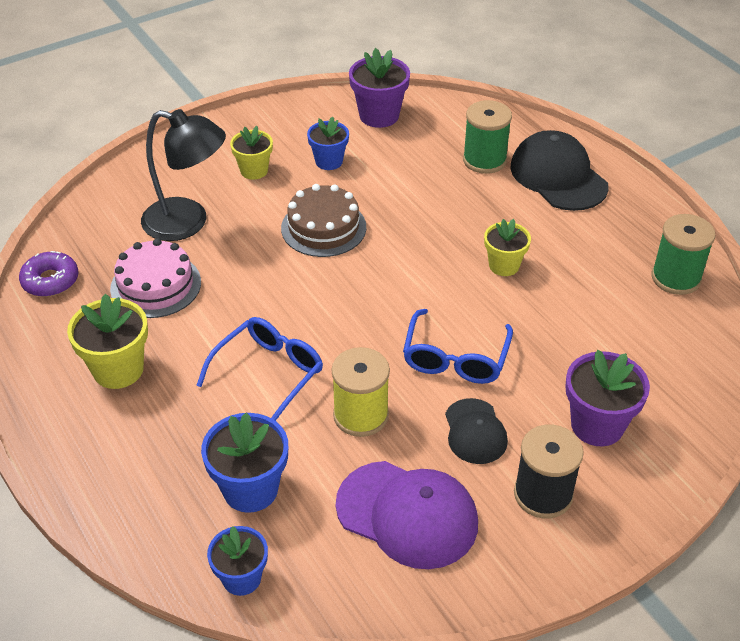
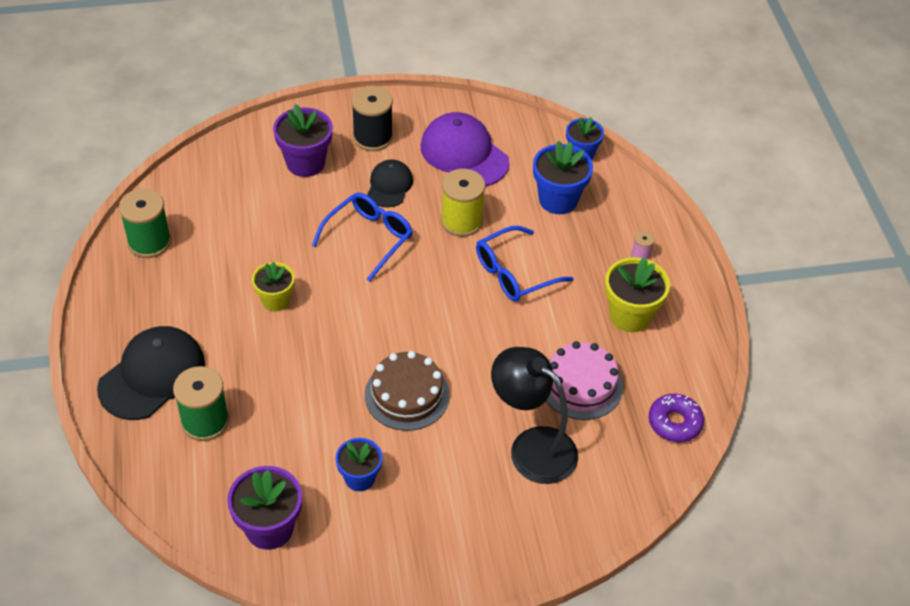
camera: 160 degrees left, 5 degrees up
(119, 448) = (641, 255): none -> pink spool
(254, 170) = (442, 493): yellow flower pot -> none
(558, 176) = (152, 375): black cap -> black cap turned 135 degrees counterclockwise

